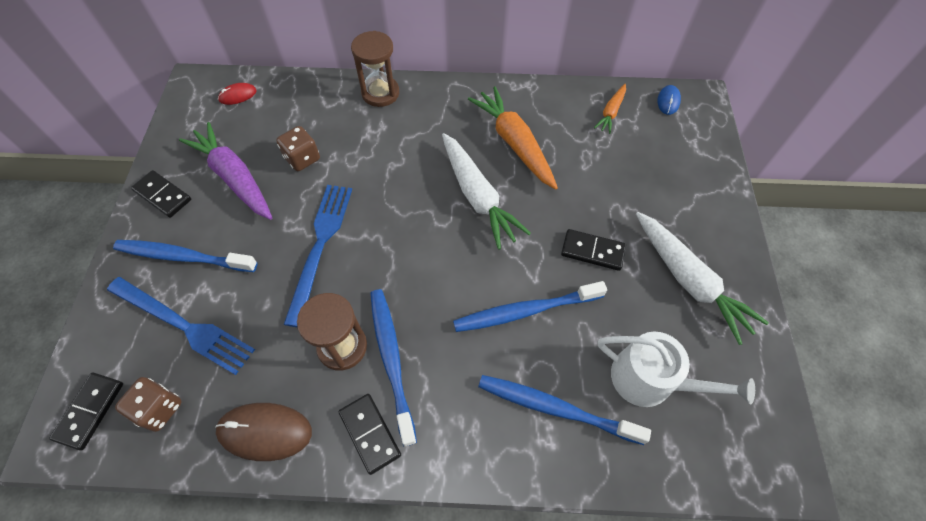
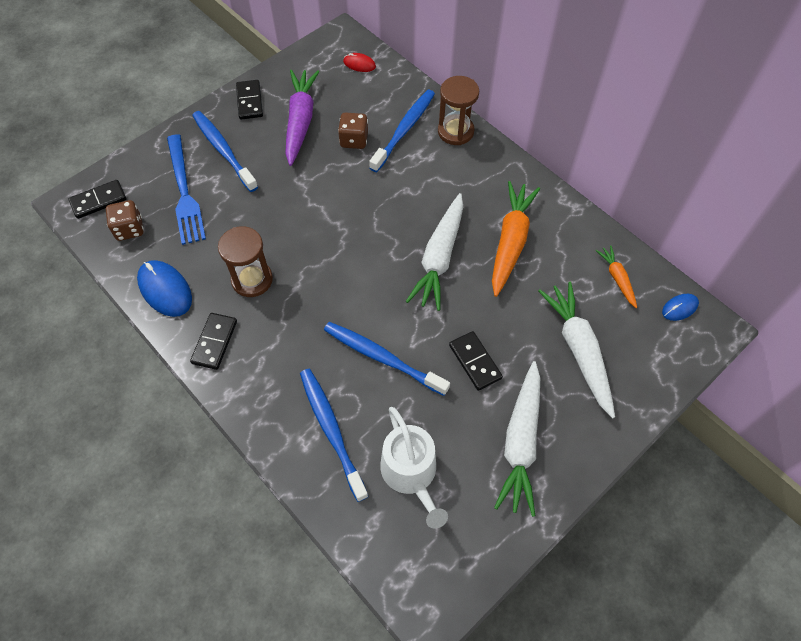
camera: 45 degrees right, 0 degrees up
(265, 432) = (165, 290): brown mouse -> blue mouse
(320, 246) = (304, 207): blue fork -> none
(391, 360) = (270, 313): blue toothbrush -> blue toothbrush (404, 130)
(611, 112) = (617, 278): orange carrot -> orange carrot turned 90 degrees clockwise
(646, 181) = (578, 350): none -> white carrot

